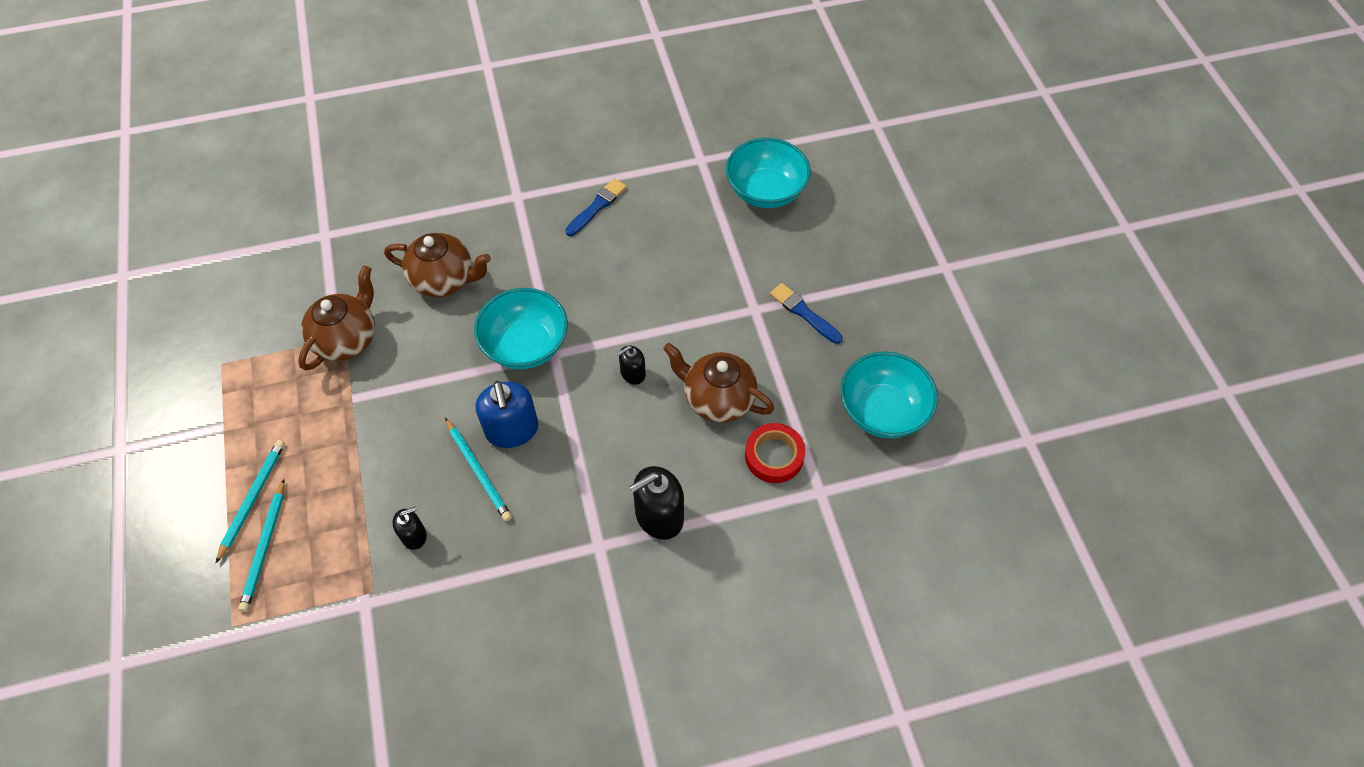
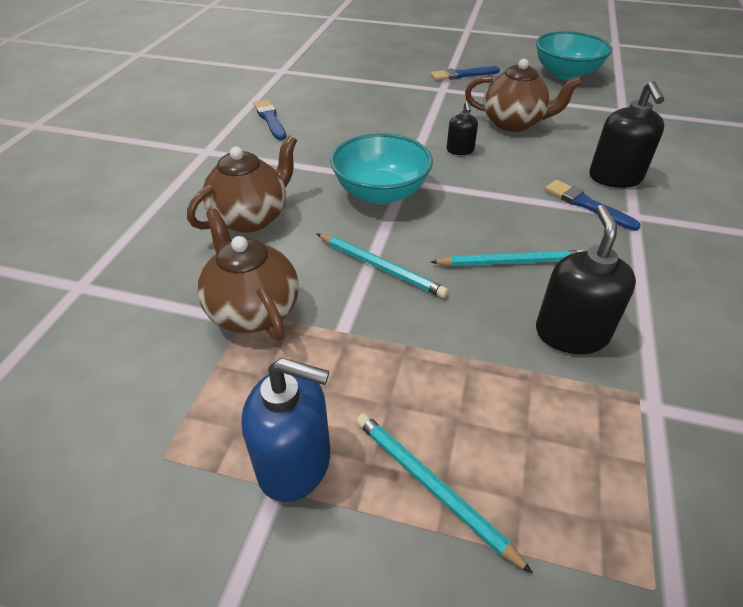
camera: 60 degrees left, 15 degrees down
(265, 547) = (524, 496): turquoise pencil -> turquoise pencil (381, 267)
(414, 535) = (571, 333): black soap dispenser -> black soap dispenser, size x1.80
(512, 430) = (474, 227): blue soap dispenser -> blue soap dispenser (295, 463)
(594, 504) = (587, 205): none -> blue brush
(717, 399) = (514, 123): brown teapot -> brown teapot turned 135 degrees counterclockwise
(765, 191) = (342, 58): turquoise bowl -> none
(774, 456) = (582, 117): red tape -> none

